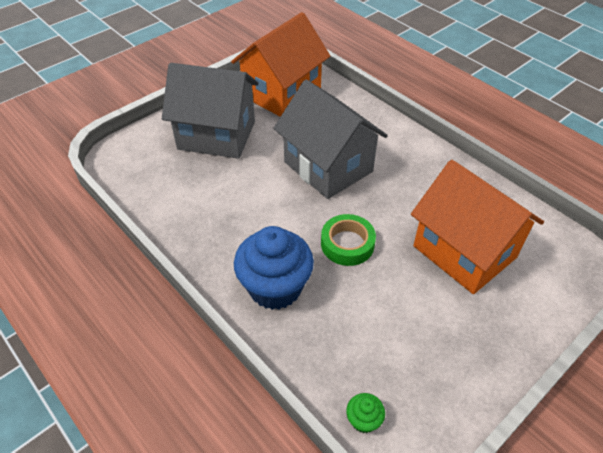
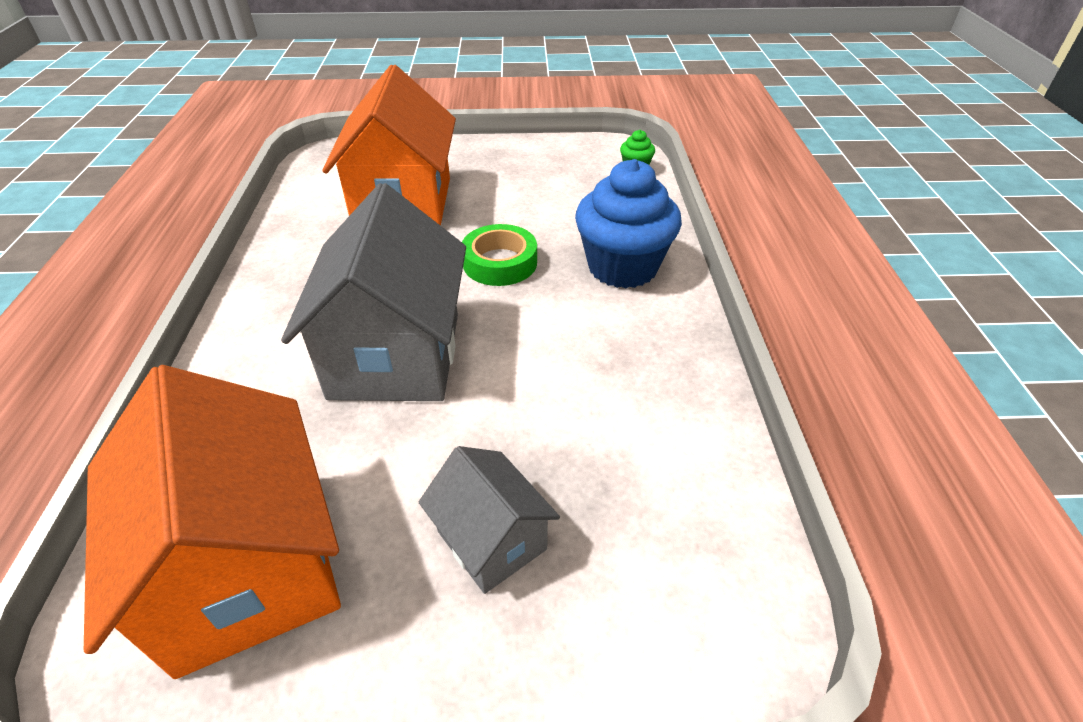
camera: 140 degrees left, 5 degrees down
(216, 135) = (491, 540): grey house -> grey house, size x0.53
(282, 93) = (248, 568): orange house -> orange house turned 75 degrees clockwise

